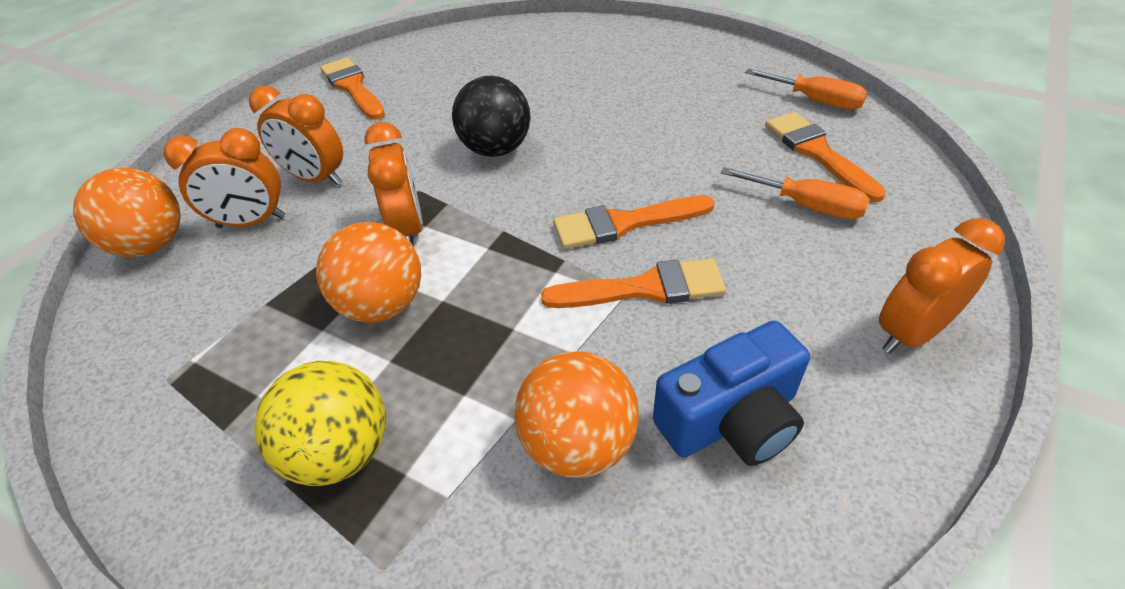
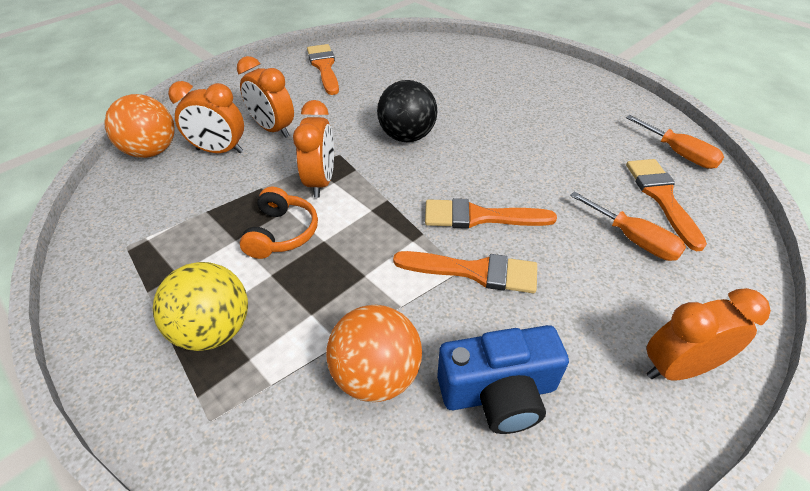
camera: 15 degrees right, 0 degrees up
(382, 305) = (282, 233): orange ball -> orange headphones

